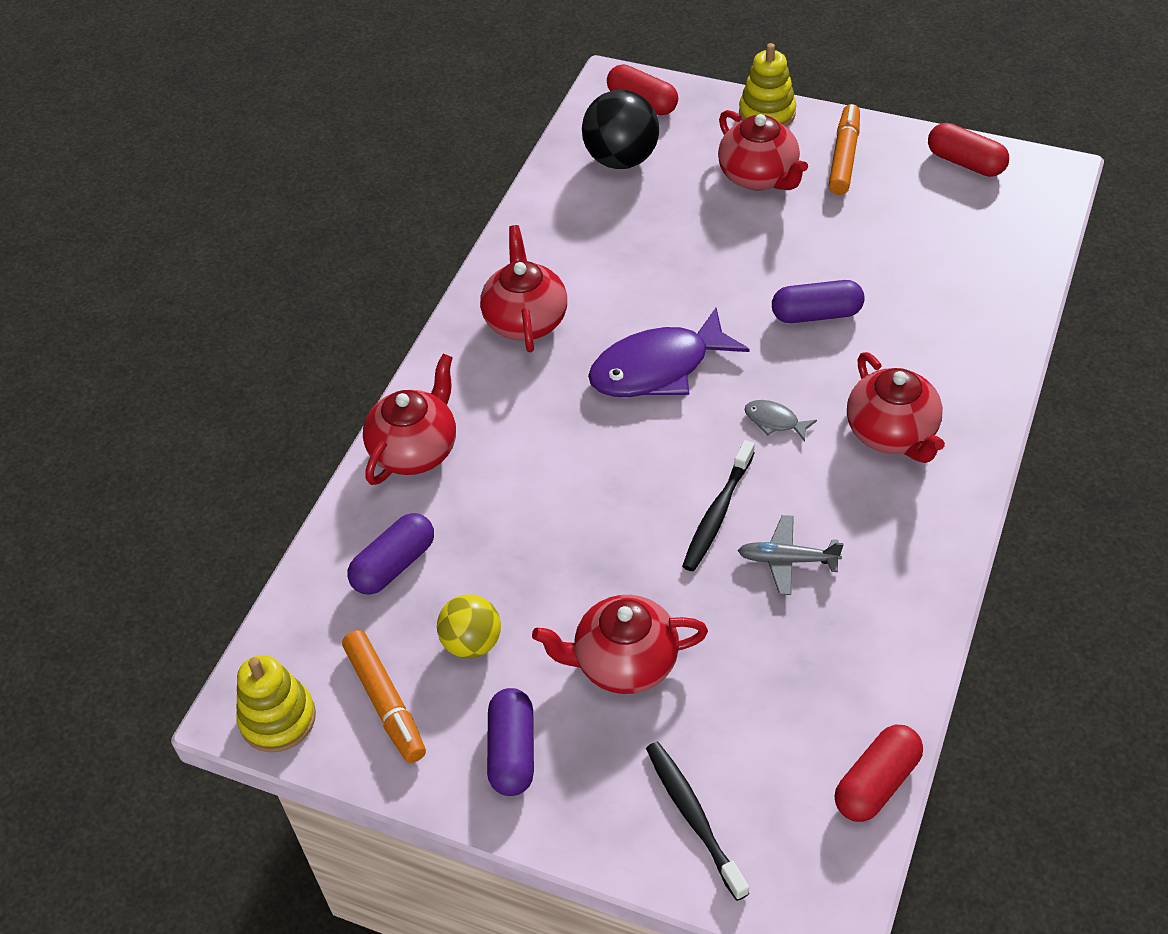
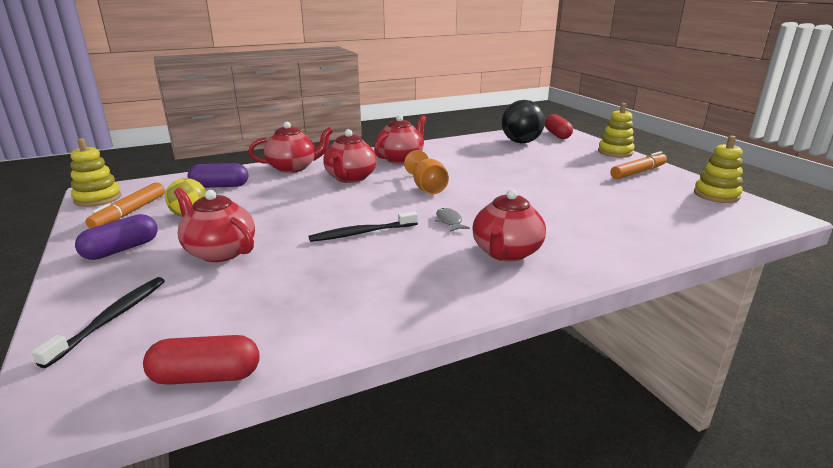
camera: 40 degrees right, 25 degrees down
(658, 368) = (427, 187): purple fish -> orange goblet
(759, 177) = (579, 163): red teapot -> red teapot (350, 178)
(787, 560) = (360, 263): grey plane -> none
(816, 314) = (536, 203): purple capsule -> none
(965, 162) = (716, 195): red capsule -> yellow stacking toy

